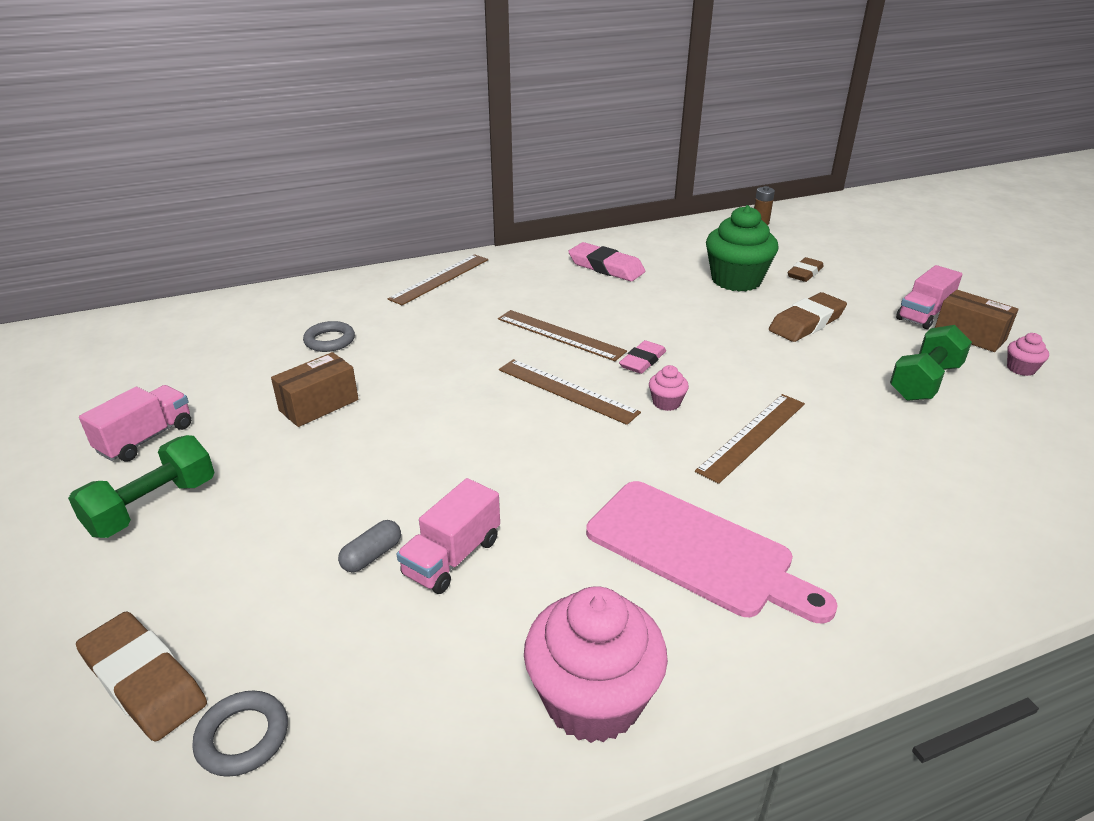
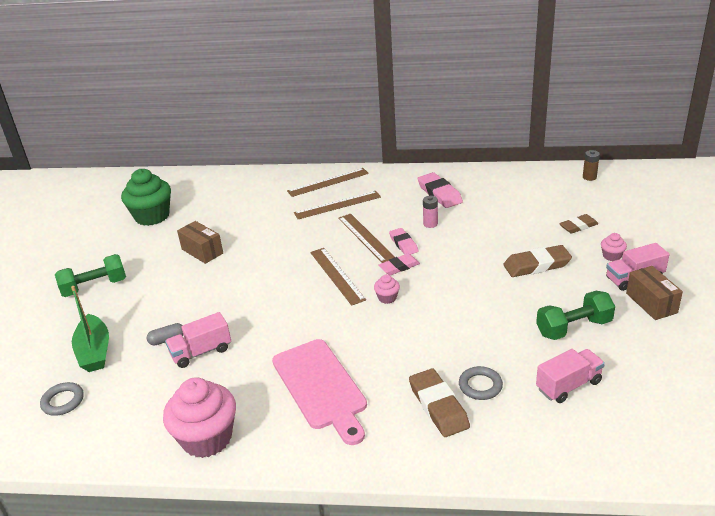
camera: 30 degrees right, 0 degrees up
(144, 680) = (43, 366): brown eraser -> brown eraser (438, 406)
(146, 438) = (114, 250): pink truck -> pink truck (568, 385)
(240, 619) = (94, 351): none -> green boat
(319, 405) = (202, 251): brown box -> brown box turned 60 degrees clockwise
(329, 340) = (236, 212): grey ring -> grey ring (480, 386)
(620, 332) = (403, 244): none -> pink eraser
(630, 302) = (430, 224): none -> pink battery
(736, 280) = (520, 222): green cupcake -> green cupcake (152, 216)
(752, 436) = (418, 332): brown ruler -> brown ruler (337, 205)
(1021, 369) = (660, 337): pink cupcake -> pink cupcake (612, 256)

